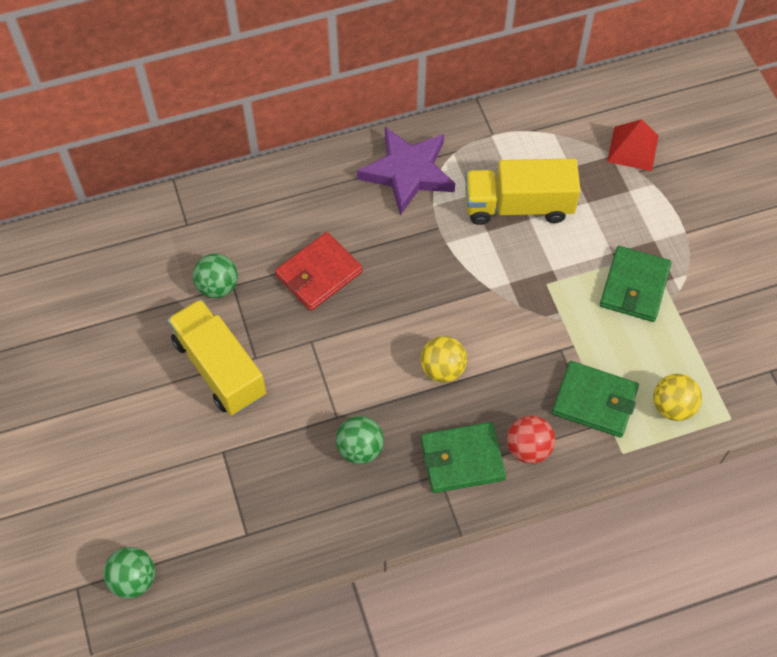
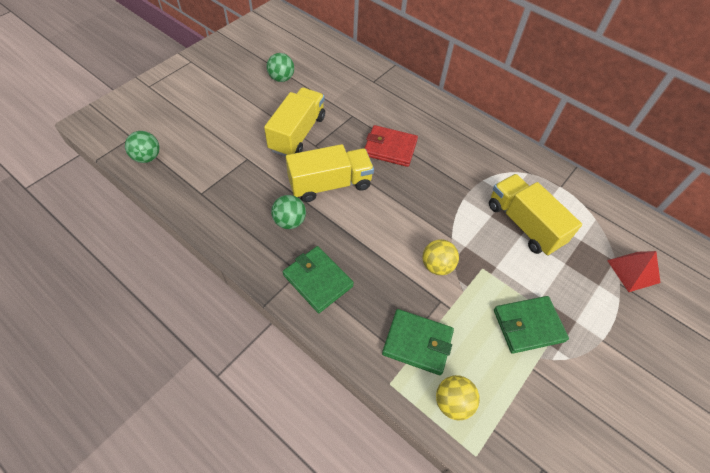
camera: 55 degrees right, 5 degrees down
(218, 286) = (346, 110): green ball -> green ball (281, 78)
(332, 374) = (330, 184): none -> yellow truck
(408, 172) = (492, 157): purple star -> none
(442, 369) = (374, 238): yellow ball -> yellow ball (437, 266)
(528, 448) = (352, 317): red ball -> none
(594, 401) = (417, 343): green wallet -> green wallet turned 60 degrees counterclockwise

